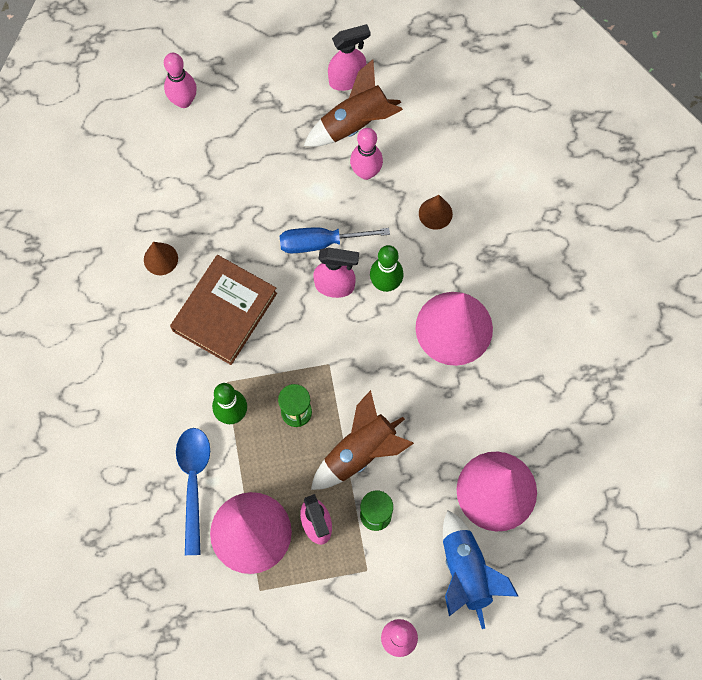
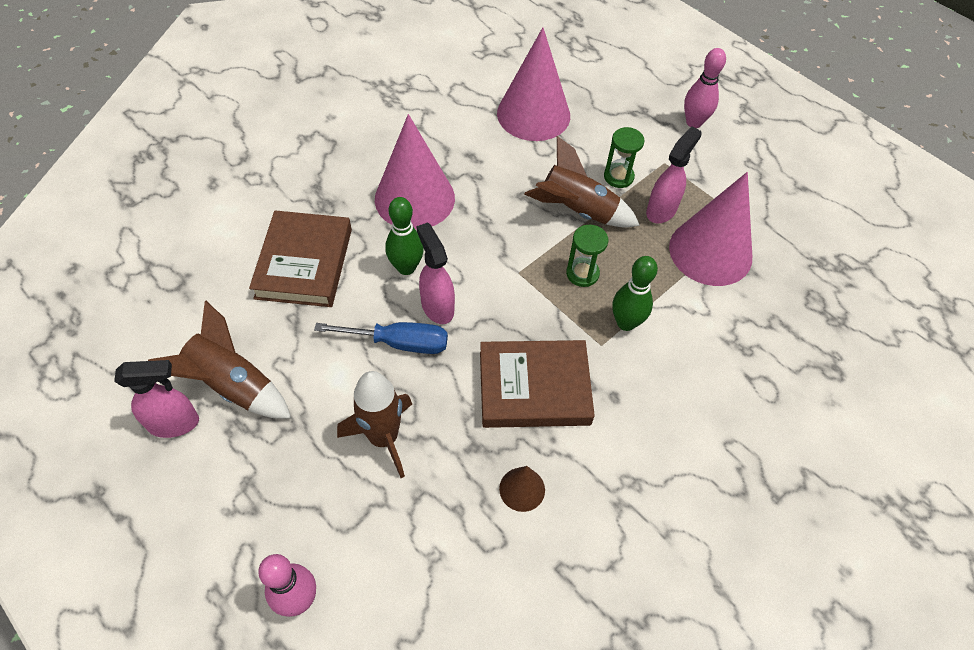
camera: 125 degrees left, 15 degrees down
(193, 482) = (711, 318): blue spoon -> none
(253, 195) = (383, 438): none -> brown rocket
(321, 242) = (398, 343): blue screwdriver -> blue screwdriver turned 45 degrees counterclockwise
(347, 79) = (175, 423): pink spray bottle -> pink spray bottle turned 135 degrees clockwise
(366, 172) = (290, 344): pink bowling pin -> none
(435, 213) = (304, 263): brown cone -> brown book
(466, 572) = (610, 106): blue rocket -> none

